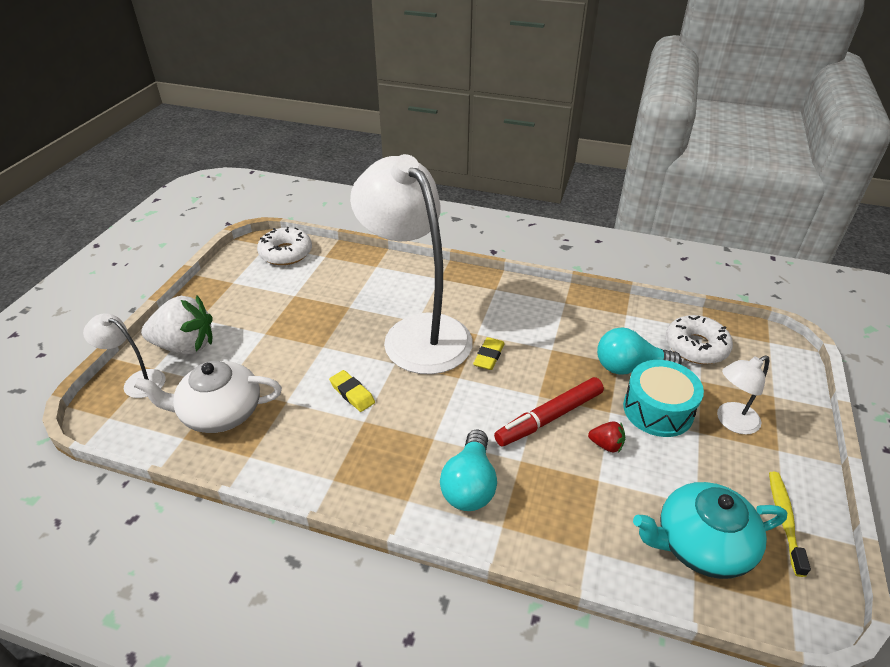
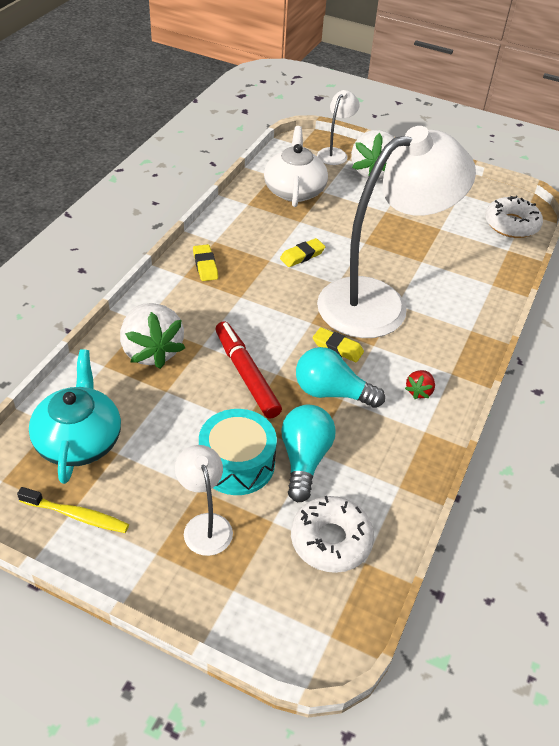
camera: 95 degrees right, 5 degrees up
(384, 481) = (205, 265): none -> yellow eraser
(470, 485) = (187, 310): turquoise light bulb -> turquoise light bulb (331, 392)
(547, 506) = (151, 351): none -> white strawberry
(606, 445) = (203, 407): red strawberry -> red strawberry (419, 391)

